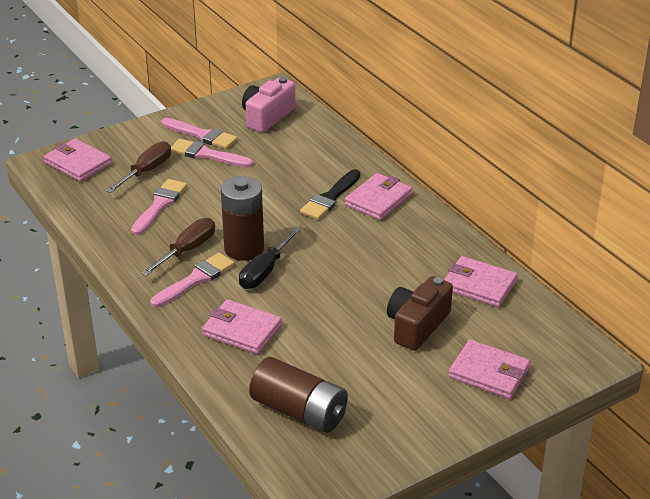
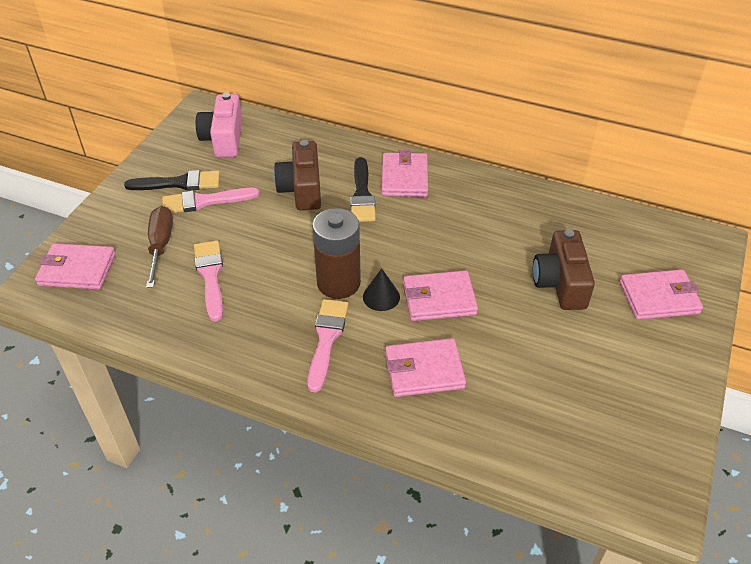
camera: 35 degrees left, 10 degrees up
(187, 250) = (286, 312): brown screwdriver -> none
(202, 135) = (179, 183): pink brush -> black brush
(265, 271) = (381, 296): black screwdriver -> black cone
(287, 175) = (302, 189): none -> brown camera
(299, 411) = (560, 426): brown battery -> none
(479, 285) = (565, 219): pink wallet -> pink wallet (439, 299)

